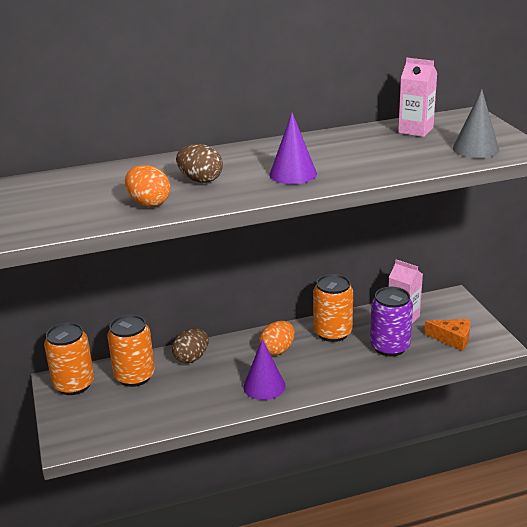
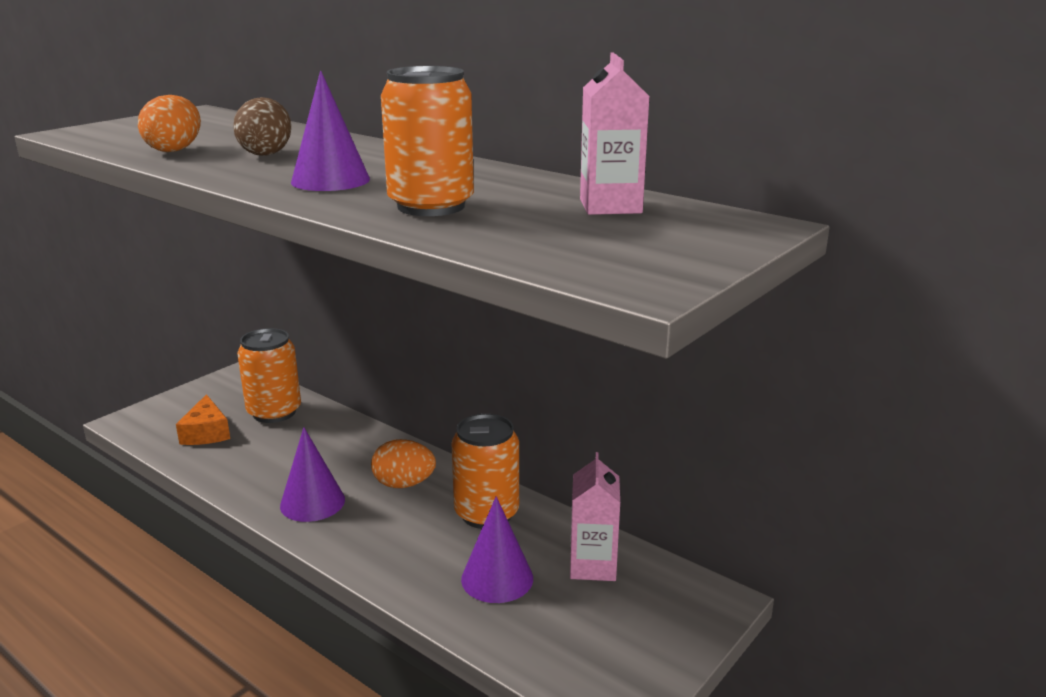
camera: 55 degrees right, 5 degrees down
(74, 384) = (236, 386): orange can -> orange can (431, 206)
(191, 358) = (337, 432): brown egg -> none
(389, 347) = (497, 578): purple can -> purple cone
(452, 339) = (583, 640): orange cheese -> orange cheese (206, 433)
(475, 149) = (585, 251): grey cone -> none

